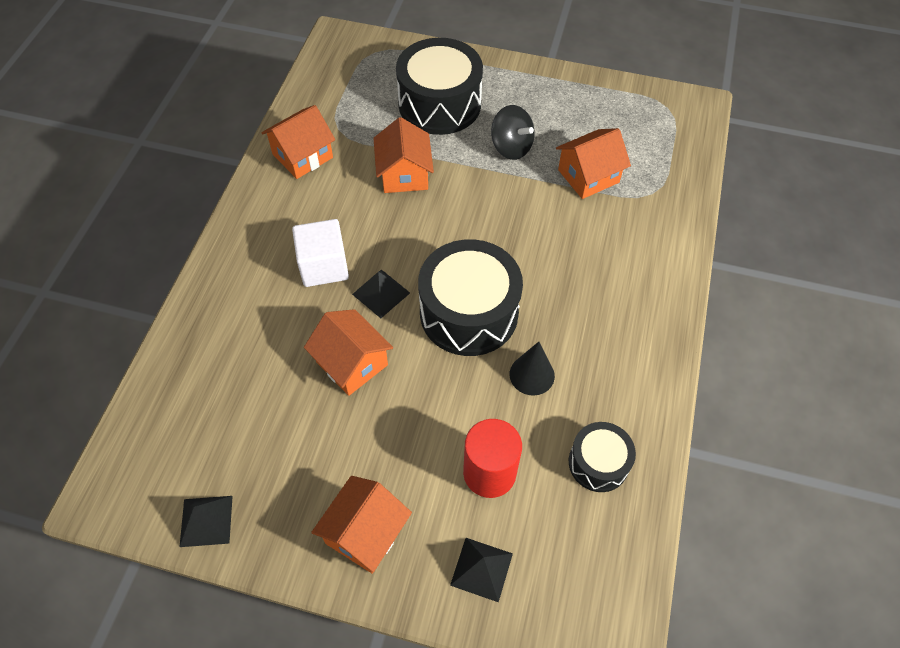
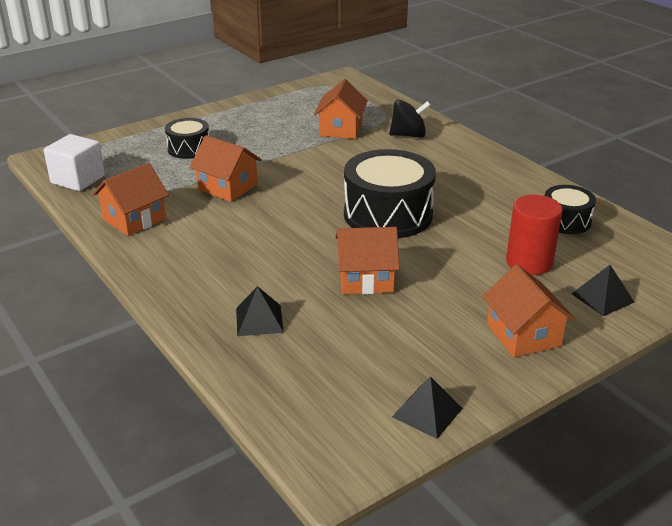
camera: 50 degrees left, 25 degrees down
(302, 156) = (134, 219): orange house -> orange house turned 45 degrees clockwise
(324, 266) = (257, 254): white cube -> white cube (78, 179)
(381, 293) = (320, 241): black pyramid -> black pyramid (259, 320)
(439, 104) = (189, 149): black drum -> black drum, size x0.55
(511, 147) = (273, 142): black spinning top -> black spinning top (408, 135)
(532, 375) = (470, 214): black cone -> none

